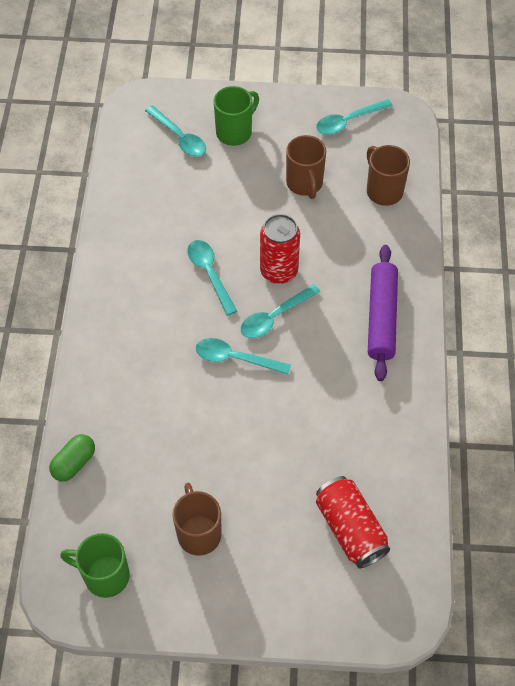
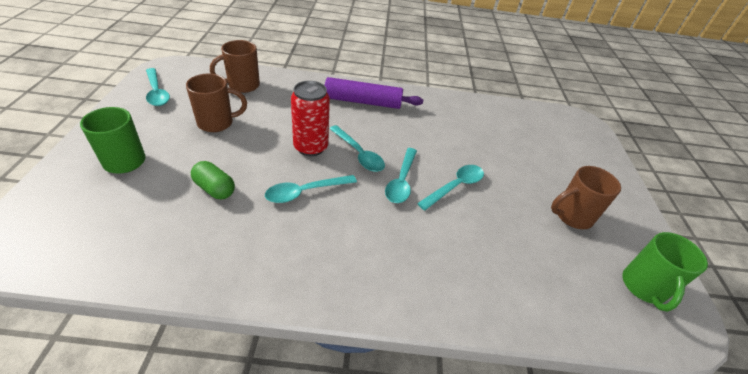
camera: 95 degrees left, 15 degrees down
(74, 463) = (540, 317): green capsule -> green capsule (215, 189)
(179, 137) = (102, 205): turquoise spoon -> turquoise spoon (455, 186)
(350, 529) = (533, 135): red can -> none

